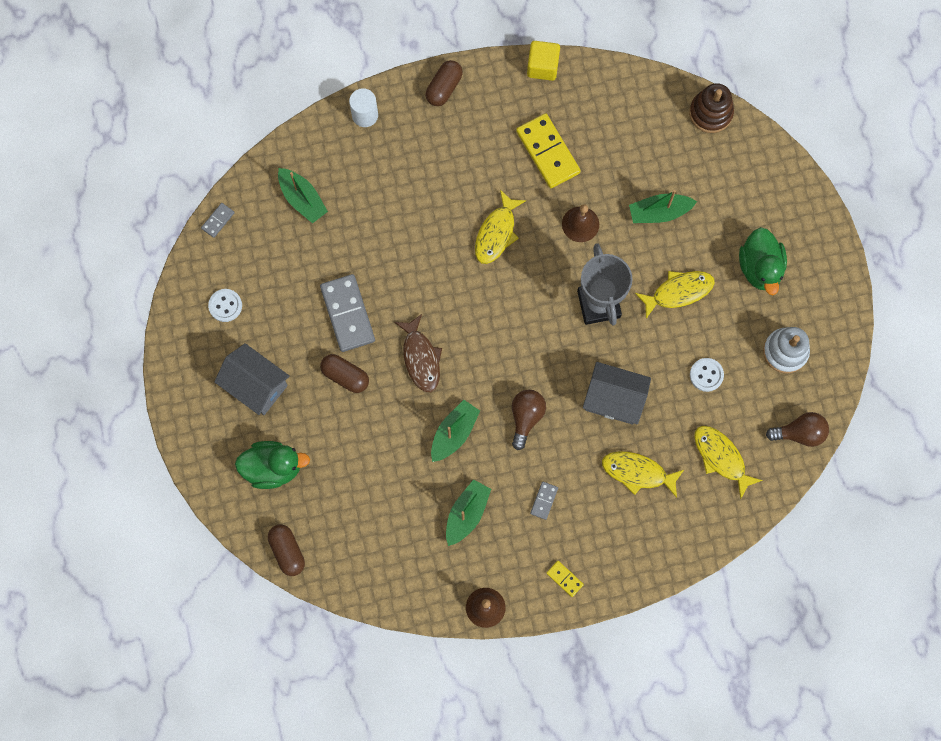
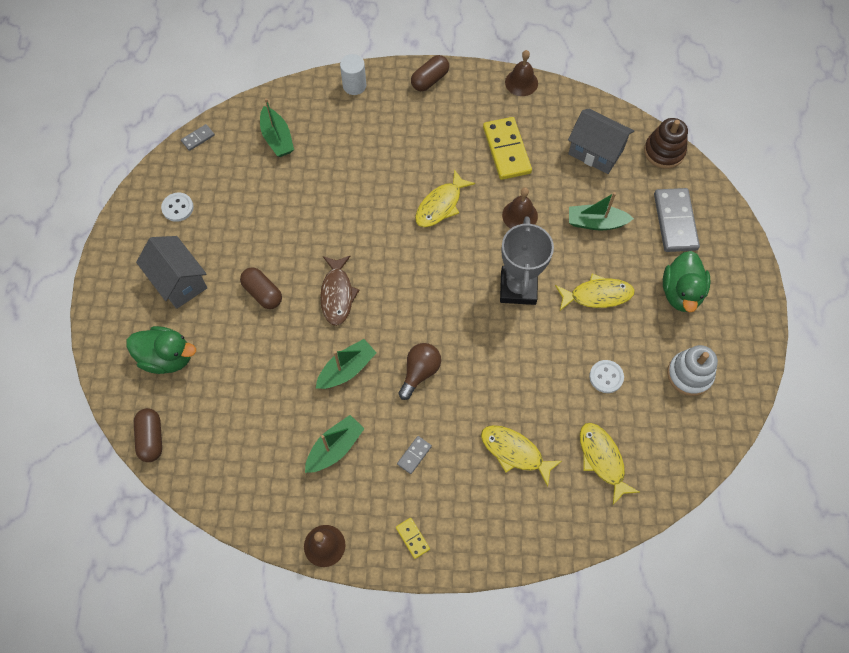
camera: 15 degrees right, 10 degrees down
(348, 314) = (284, 240): grey domino -> grey domino (675, 221)
(542, 67) = (521, 82): yellow cube -> brown bell
(613, 399) = (509, 377): grey house -> grey house (595, 152)
(799, 433) = (688, 456): brown light bulb -> none

